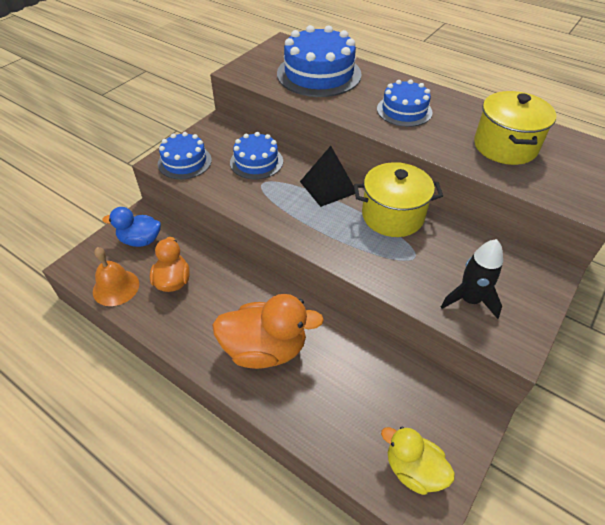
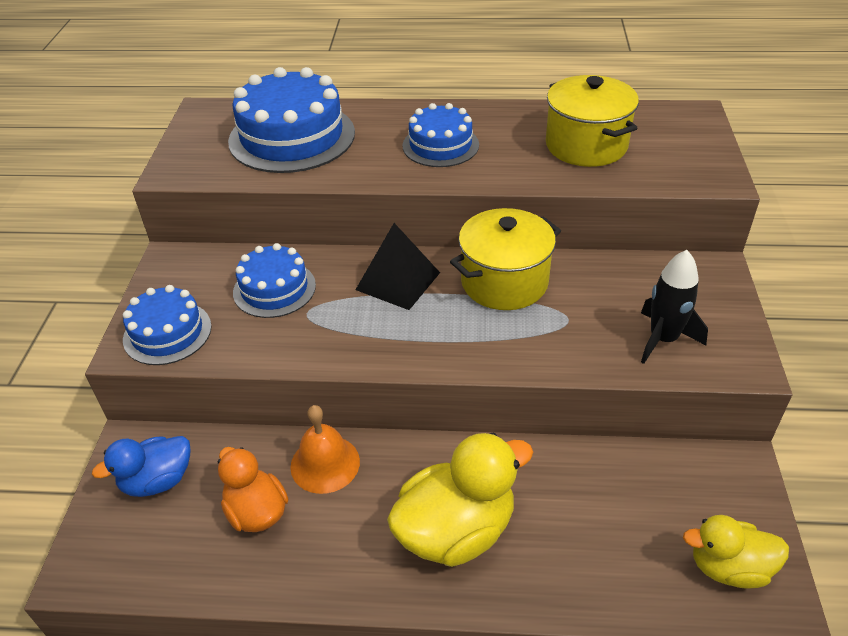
camera: 30 degrees left, 5 degrees down
(116, 287) = (175, 567): orange bell -> orange bell (325, 463)
(265, 349) = (456, 530): orange duck -> yellow duck

